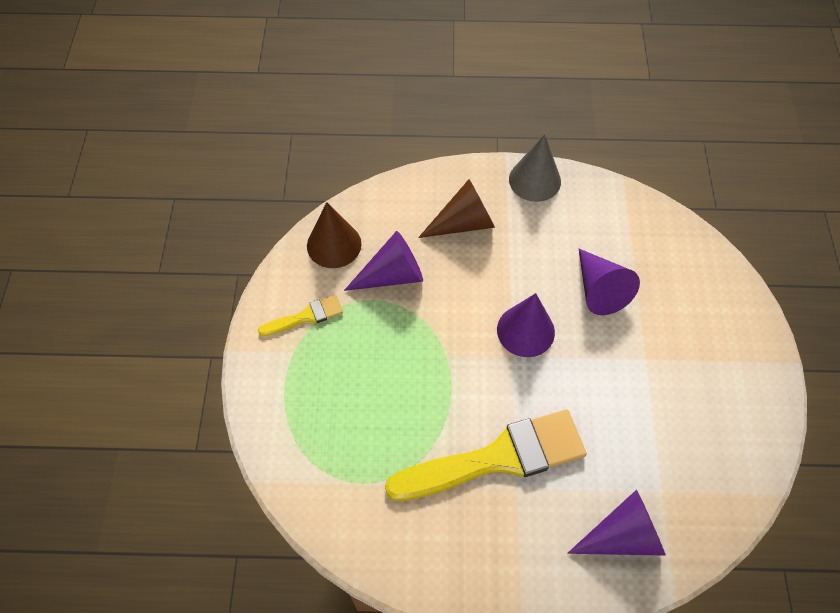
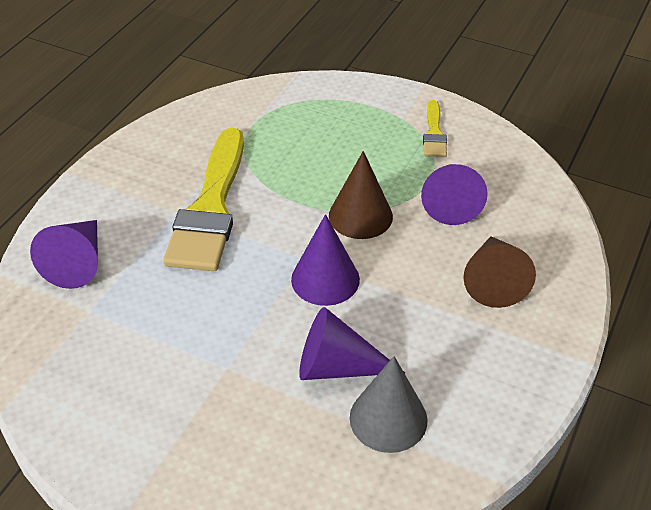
camera: 115 degrees right, 15 degrees down
(334, 244) = (511, 172): brown cone -> brown cone (360, 216)
(534, 180) = (532, 374): grey cone -> grey cone (388, 418)

